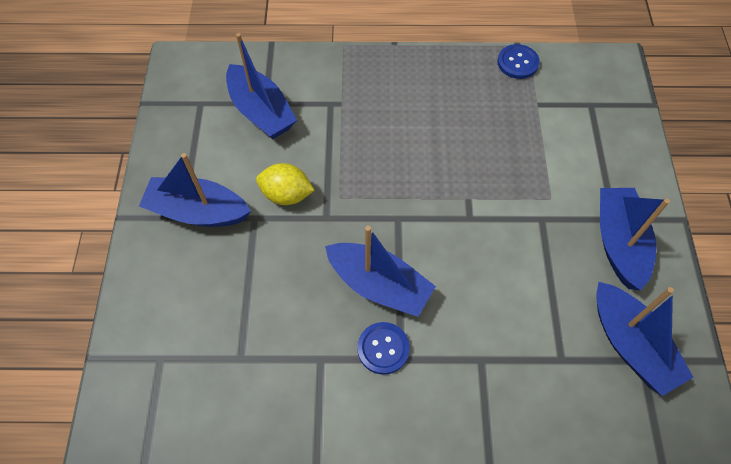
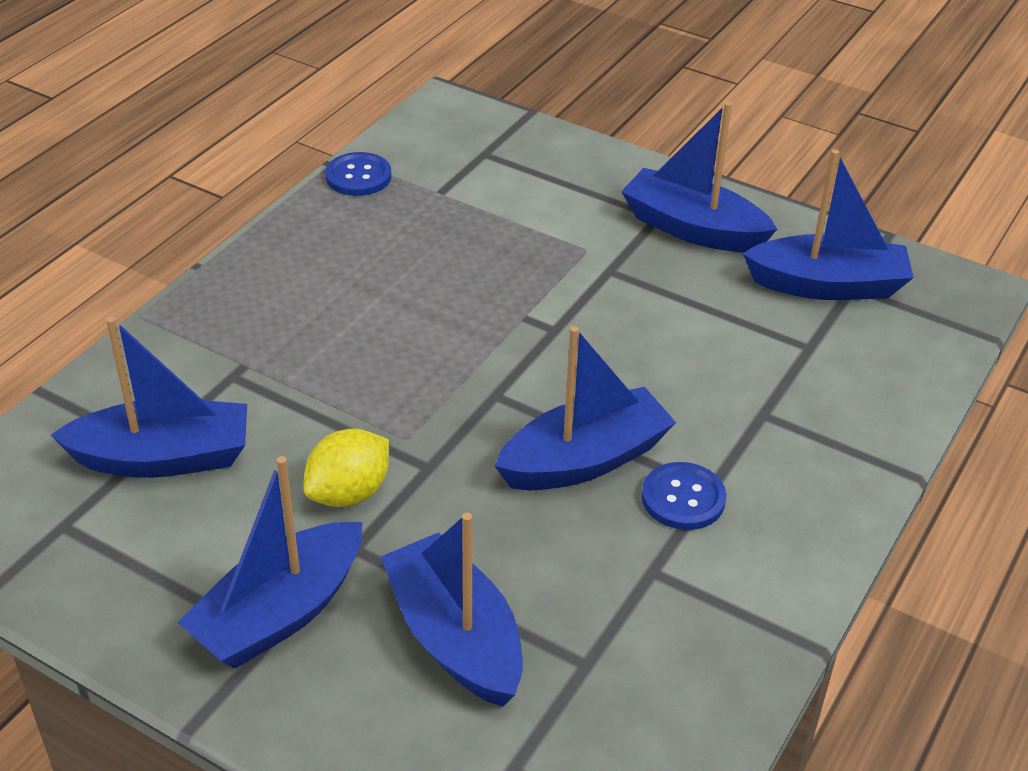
camera: 60 degrees left, 20 degrees down
(224, 290) = (455, 637): none -> blue boat

